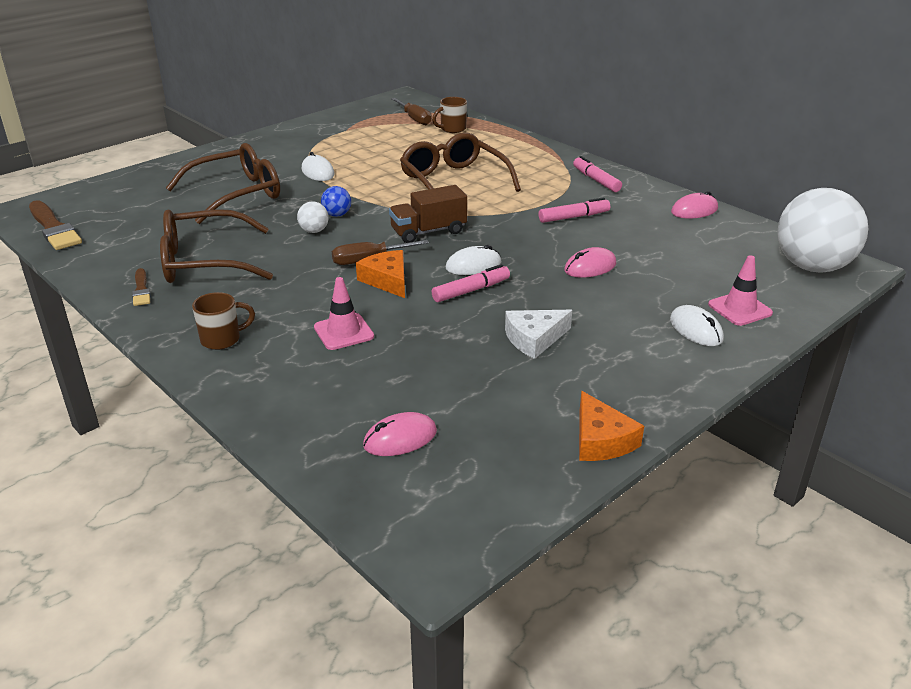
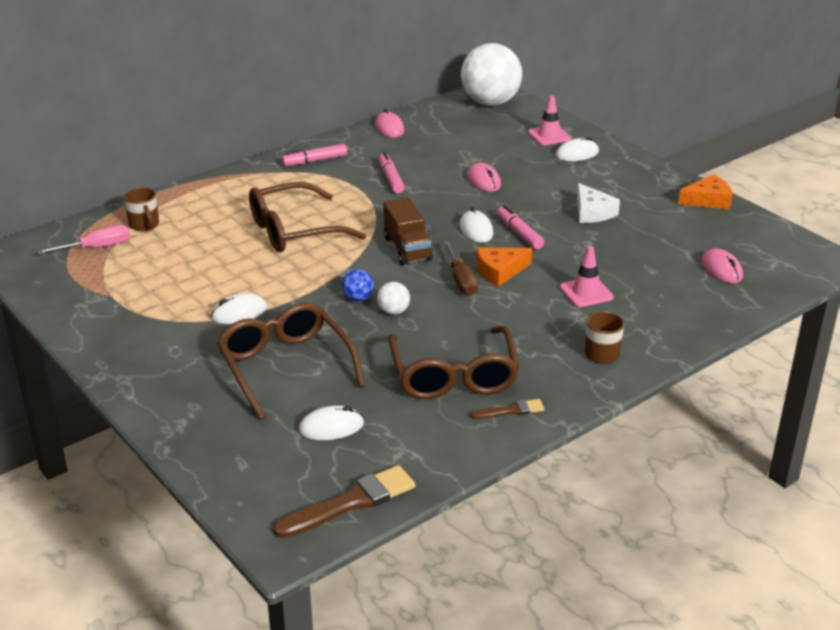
camera: 85 degrees left, 0 degrees up
(150, 216) = (331, 427): none -> white mouse
(414, 119) = (96, 248): brown screwdriver -> pink screwdriver

